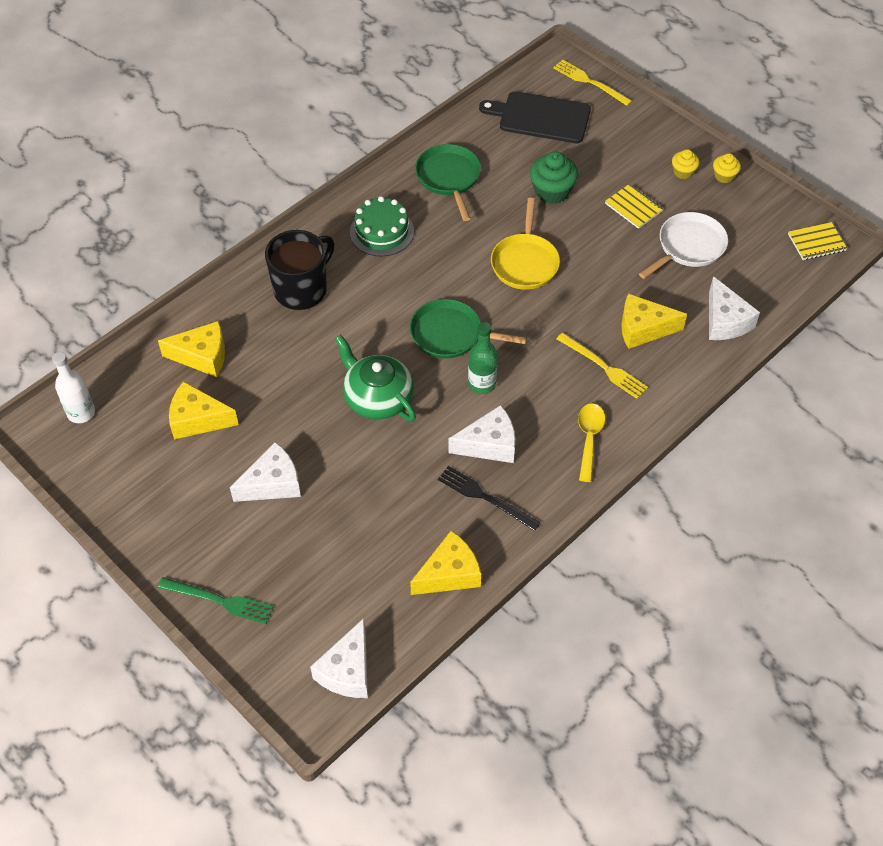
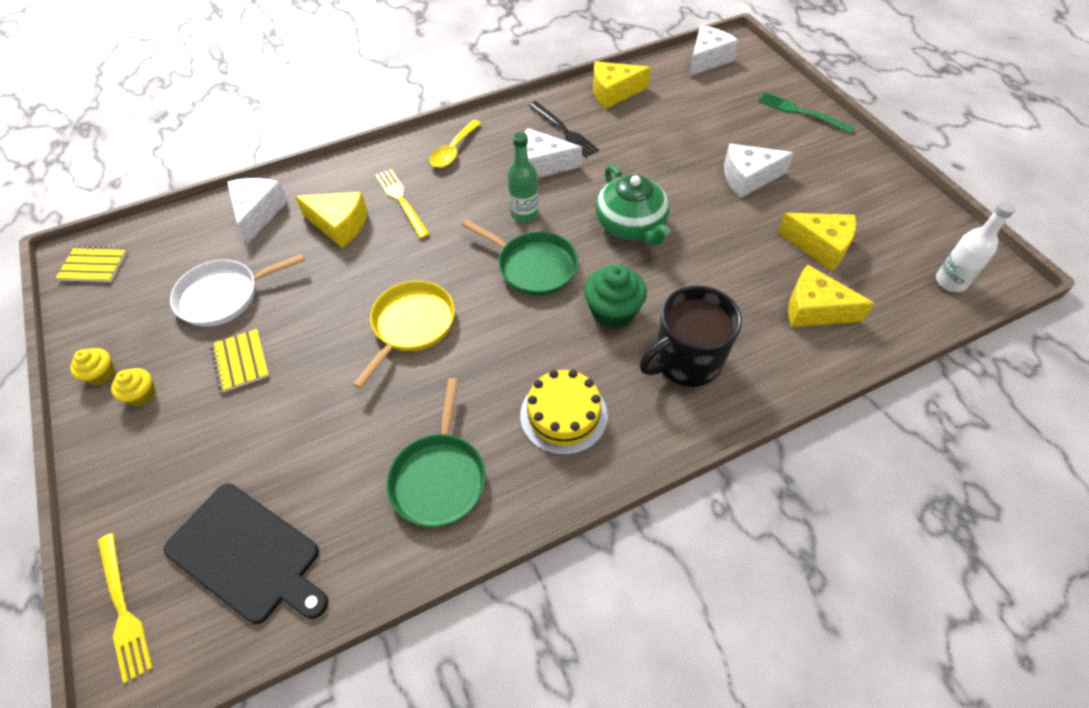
camera: 160 degrees left, 0 degrees up
(382, 232) = (563, 415): green cake -> yellow cake
(552, 191) = (319, 414): green cupcake -> green cupcake (613, 311)

